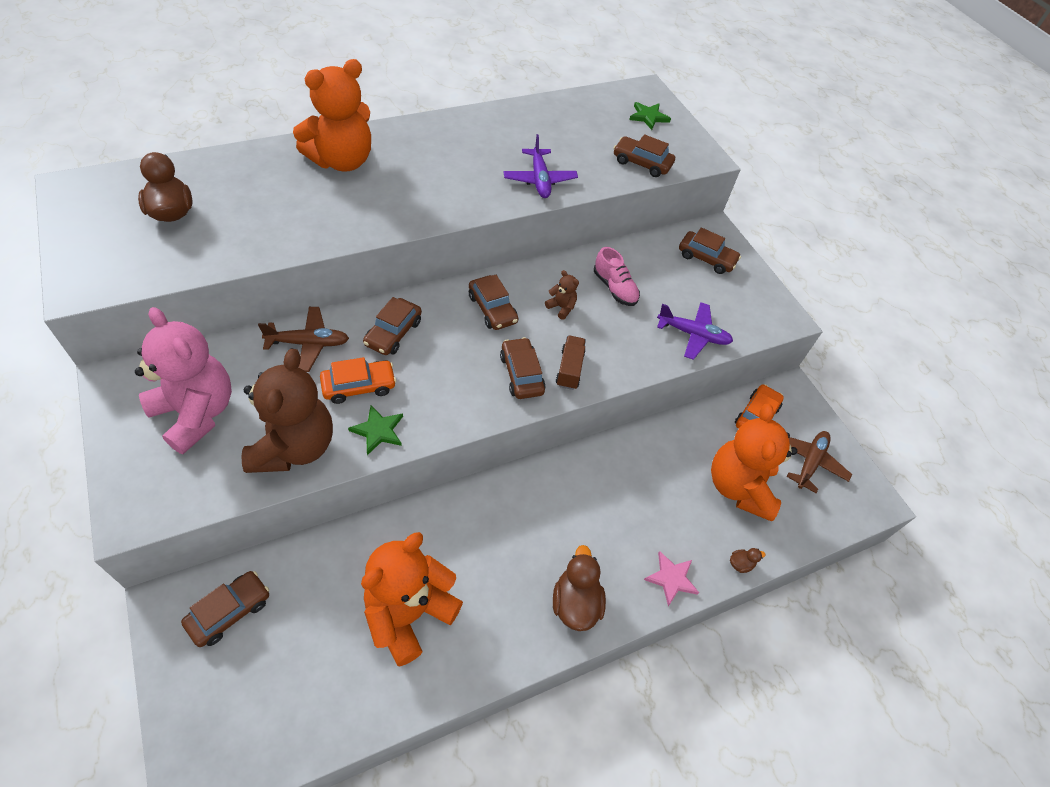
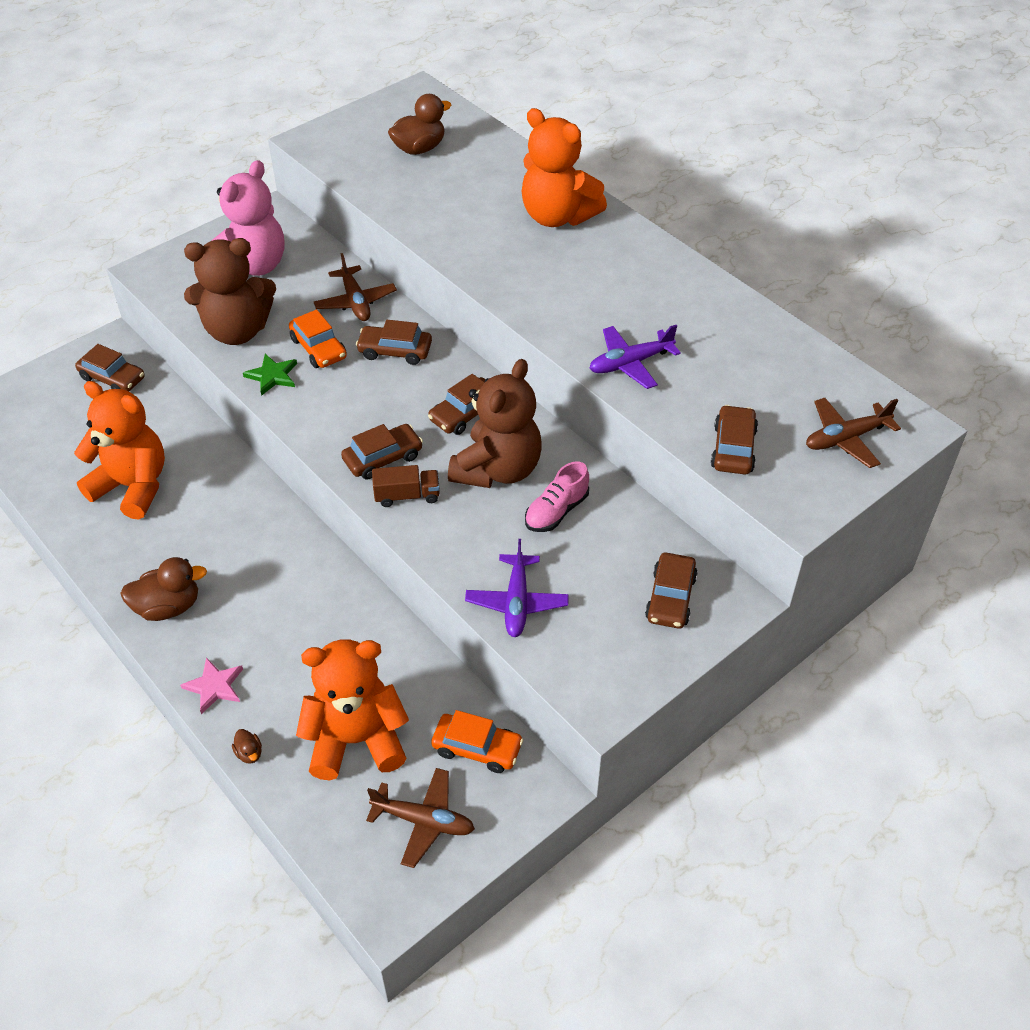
camera: 80 degrees right, 5 degrees down
(561, 307) = (497, 469): brown teddy bear -> brown teddy bear, size x2.49
(648, 117) = (846, 438): green star -> brown plane

